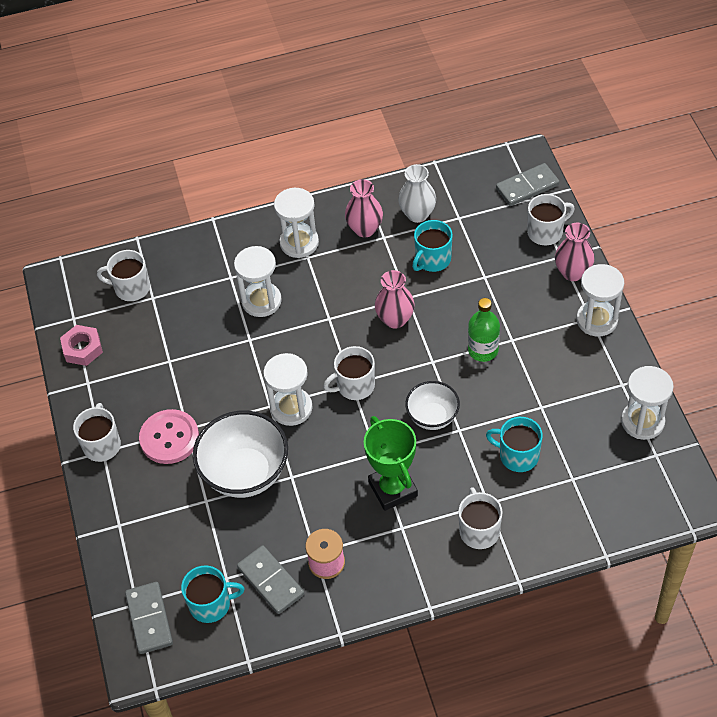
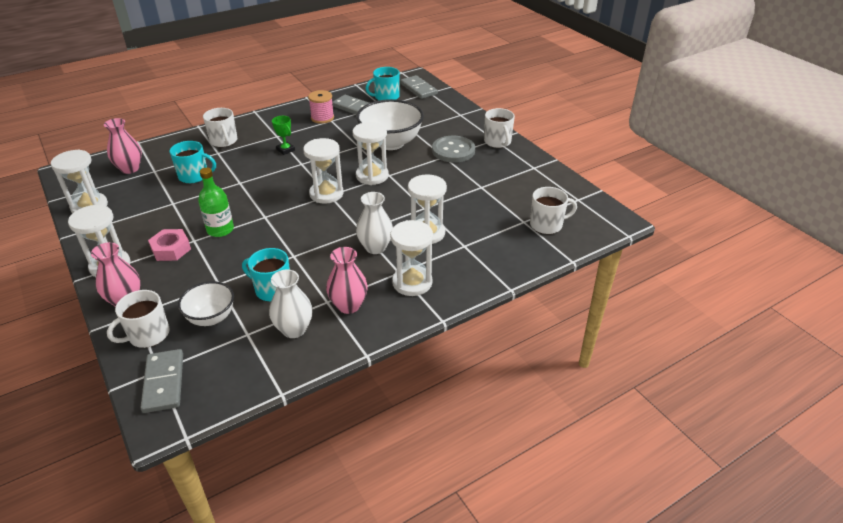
camera: 160 degrees right, 15 degrees down
(82, 349) = (554, 183): pink nut -> pink nut (171, 249)
(169, 438) = (453, 151): pink button -> grey button
(321, 292) = (375, 247): none -> white vase
(355, 386) = (326, 194): white mug -> white hourglass
(393, 489) = (285, 150): green trophy -> green trophy, size x0.52
(395, 319) = (301, 238): pink vase -> pink vase (130, 169)
(432, 259) = (272, 289): turquoise mug -> turquoise mug turned 90 degrees counterclockwise
(432, 417) = (261, 186): white bowl -> white bowl (211, 318)
(527, 187) = (163, 382): grey domino -> grey domino turned 60 degrees counterclockwise

